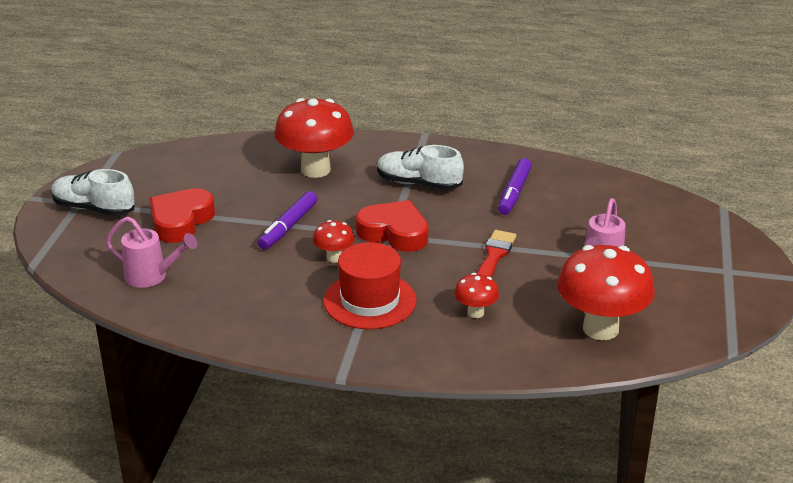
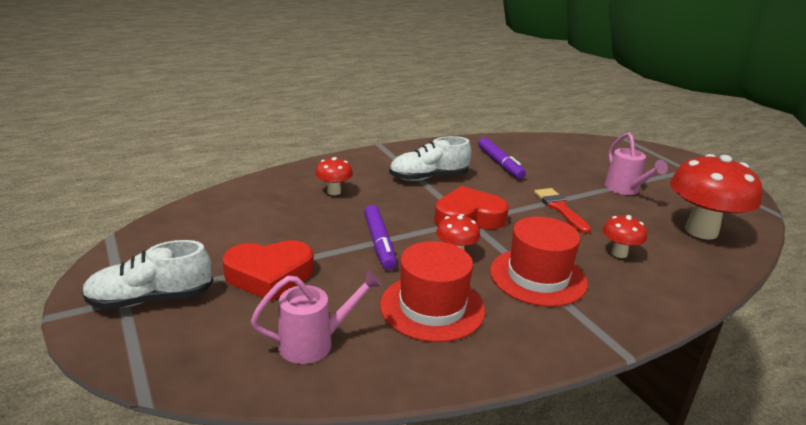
camera: 40 degrees left, 5 degrees down
(181, 221) = (269, 275): red heart -> red heart turned 90 degrees counterclockwise
(256, 287) = (432, 307): none -> red hat
(315, 170) = (334, 192): red mushroom -> red mushroom, size x0.48

